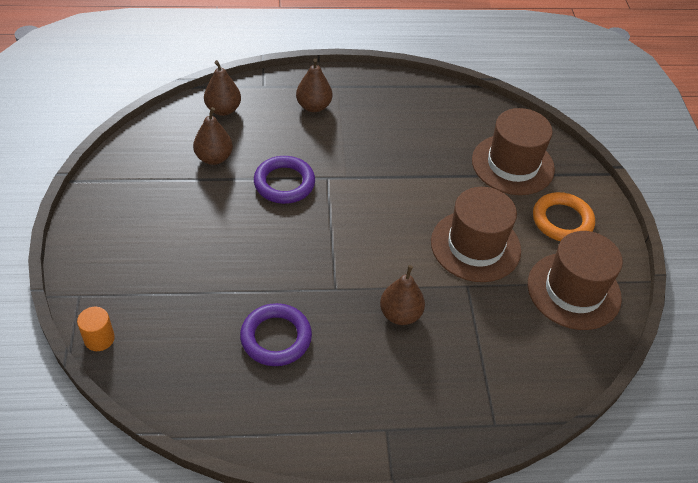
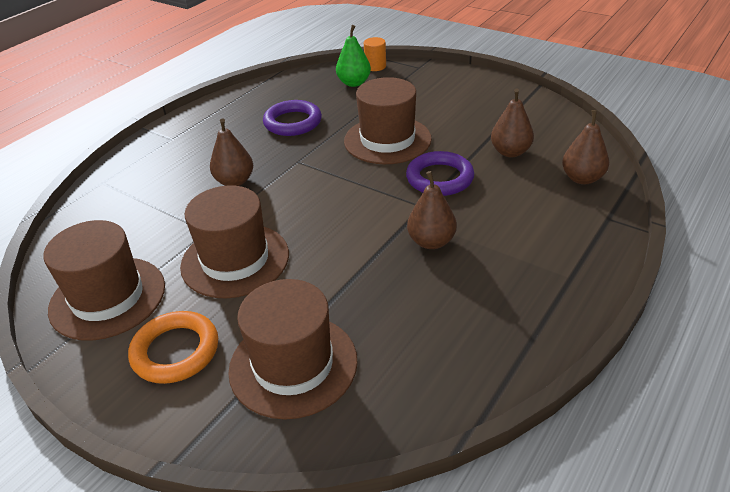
camera: 135 degrees right, 10 degrees down
(155, 335) = (354, 83): none -> green pear
(253, 243) = (387, 140): none -> brown hat
(313, 106) = (543, 241): brown pear -> brown pear (431, 242)

